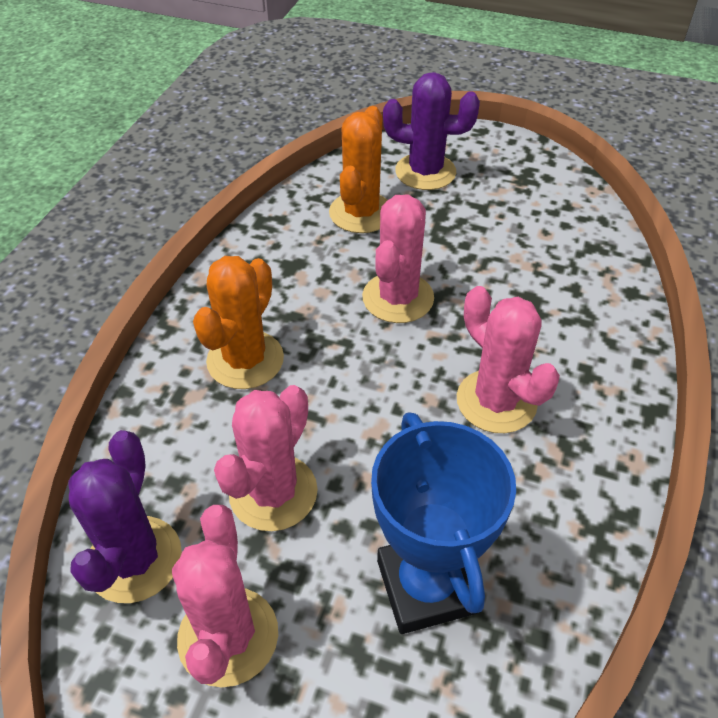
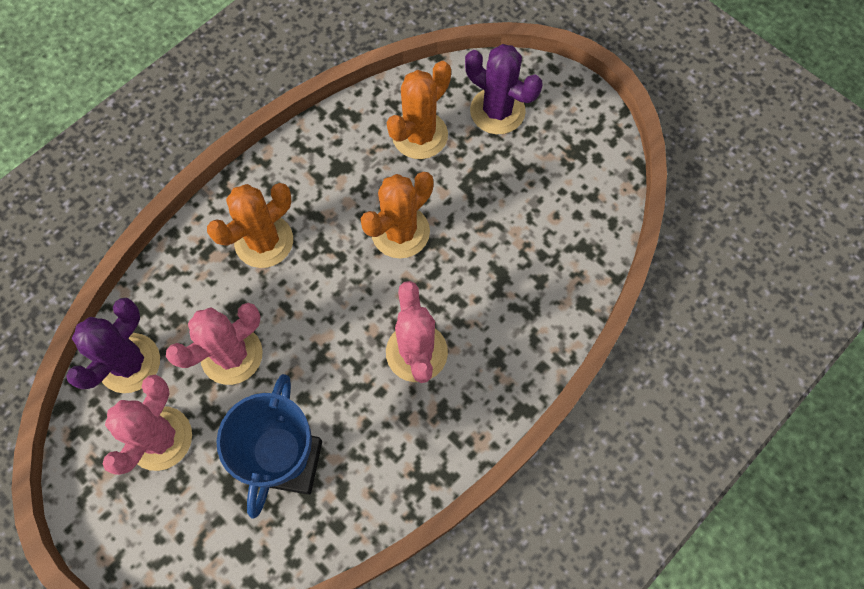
camera: 25 degrees right, 20 degrees up
(398, 298) = (400, 232): pink cactus -> orange cactus

